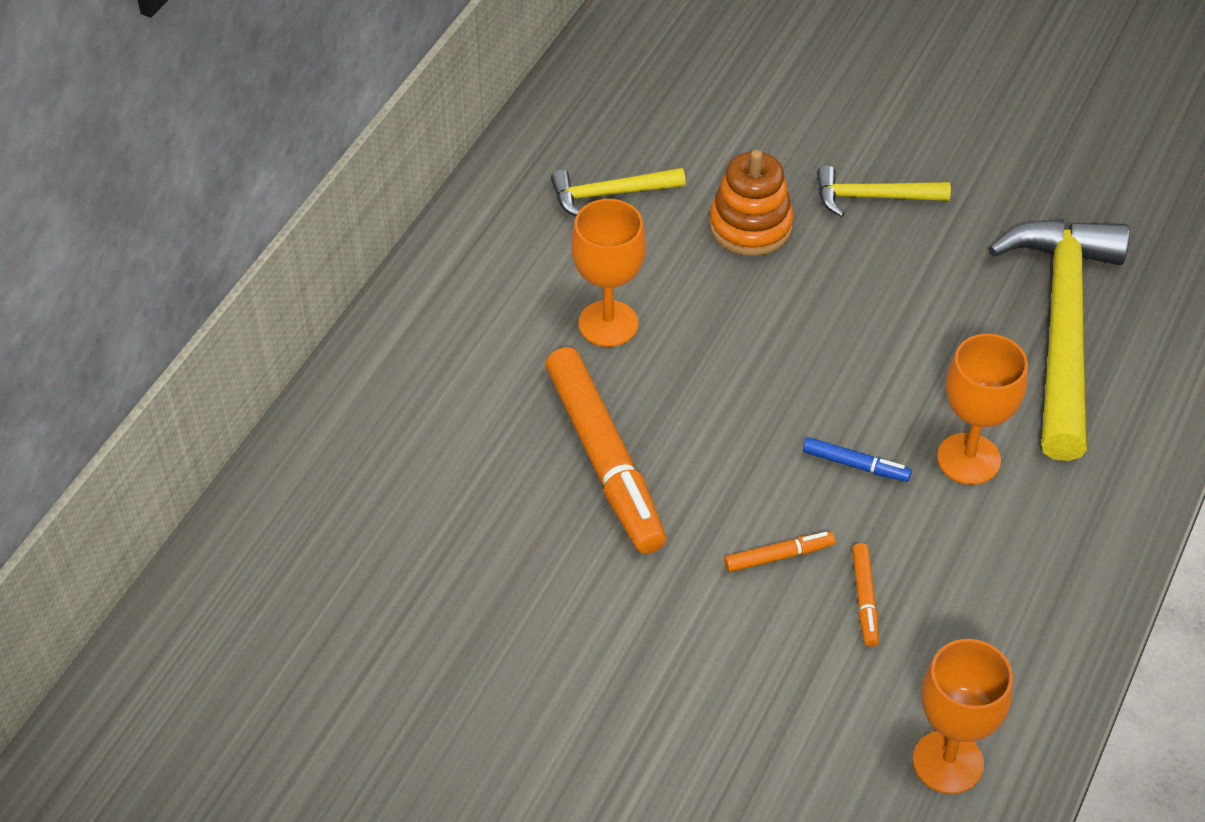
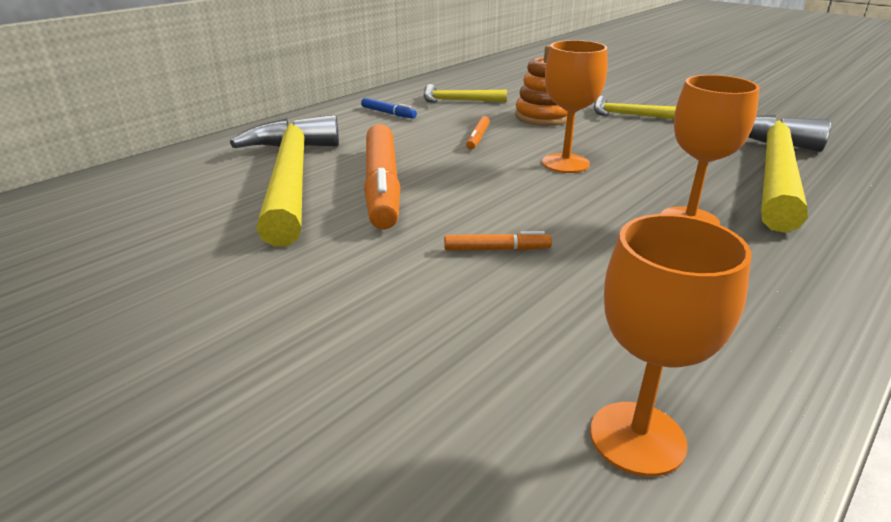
camera: 15 degrees right, 20 degrees down
(483, 465) = (291, 178): none -> yellow hammer
(608, 324) = (426, 137): orange goblet -> orange goblet (565, 163)
(855, 465) = (585, 212): blue marker -> blue marker (388, 113)
(864, 599) = (570, 286): orange marker -> orange marker (477, 138)

